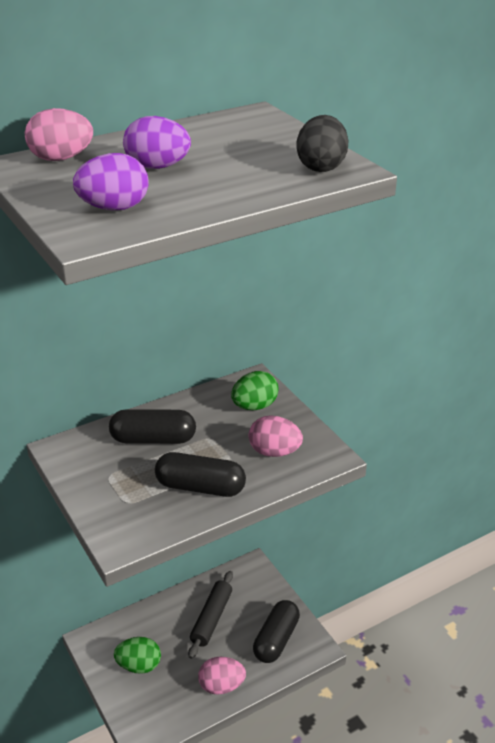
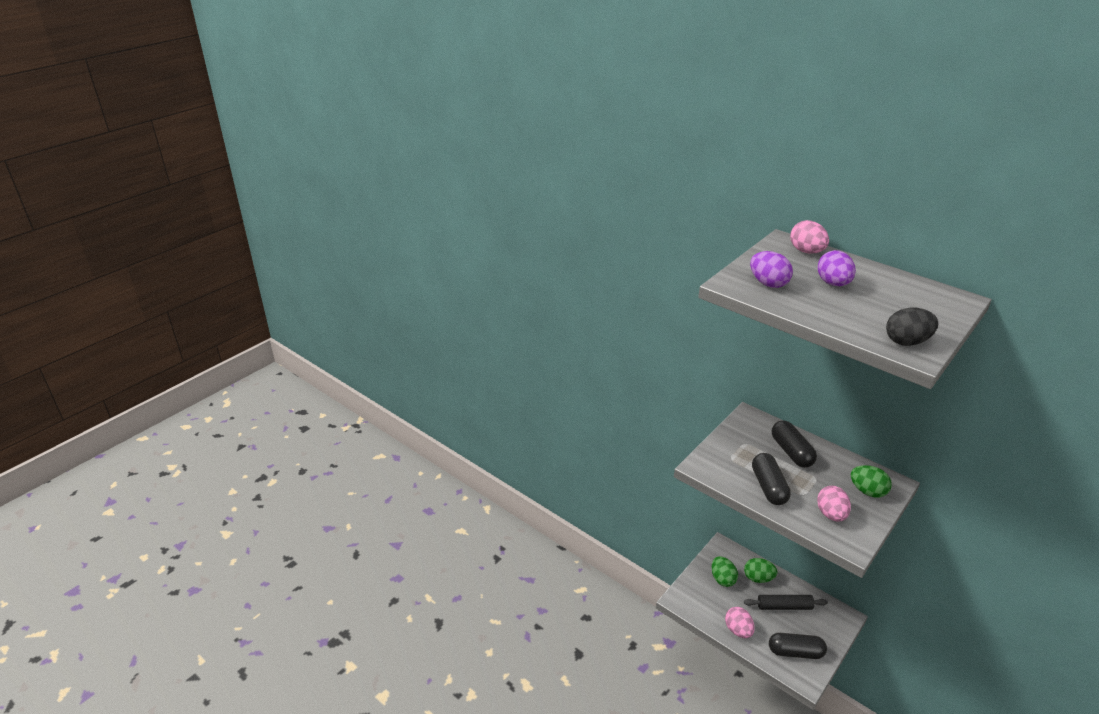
camera: 70 degrees right, 0 degrees up
(159, 625) = (758, 578): none -> green egg

